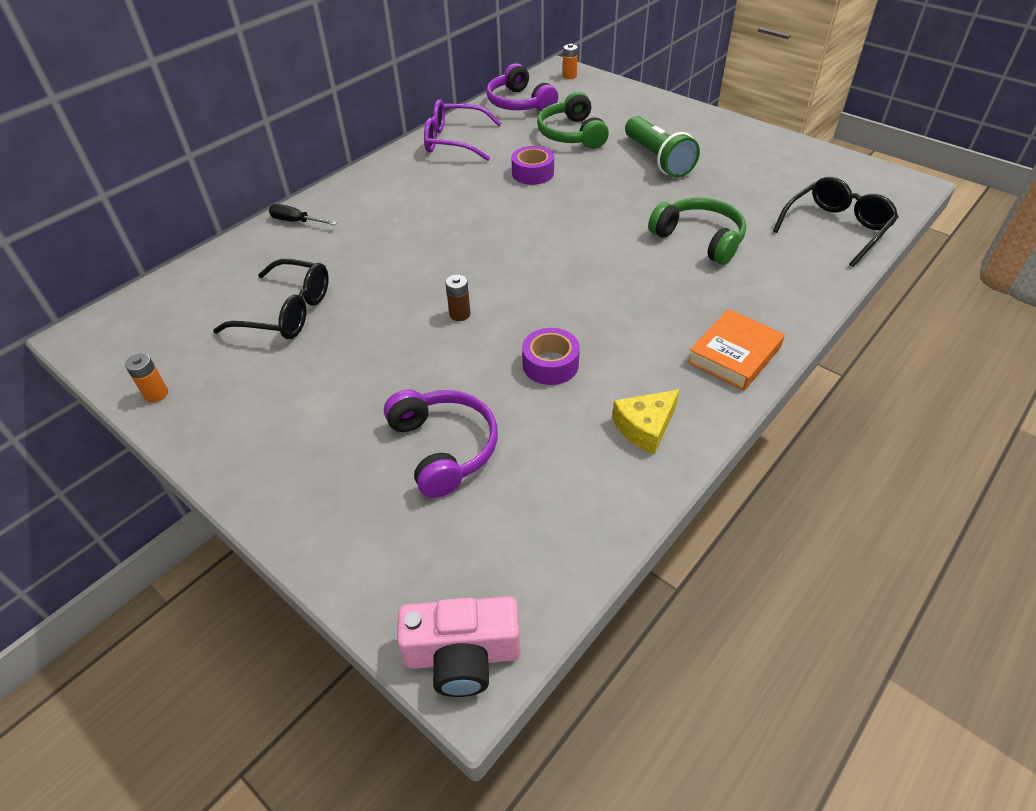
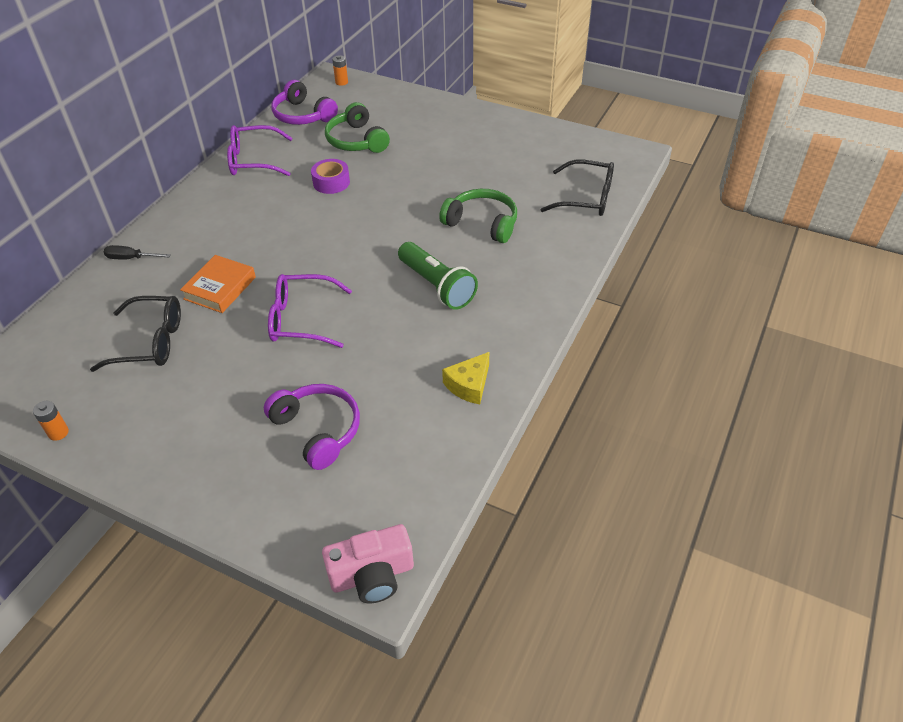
camera: 15 degrees left, 0 degrees up
(460, 314) = (301, 319): brown battery -> purple glasses
(550, 364) = (385, 348): purple tape -> none
(657, 159) = (435, 155): green flashlight -> green flashlight (437, 286)
(734, 355) = (525, 316): orange book -> orange book (220, 288)
(836, 228) = (586, 198): black glasses -> black glasses turned 75 degrees clockwise

